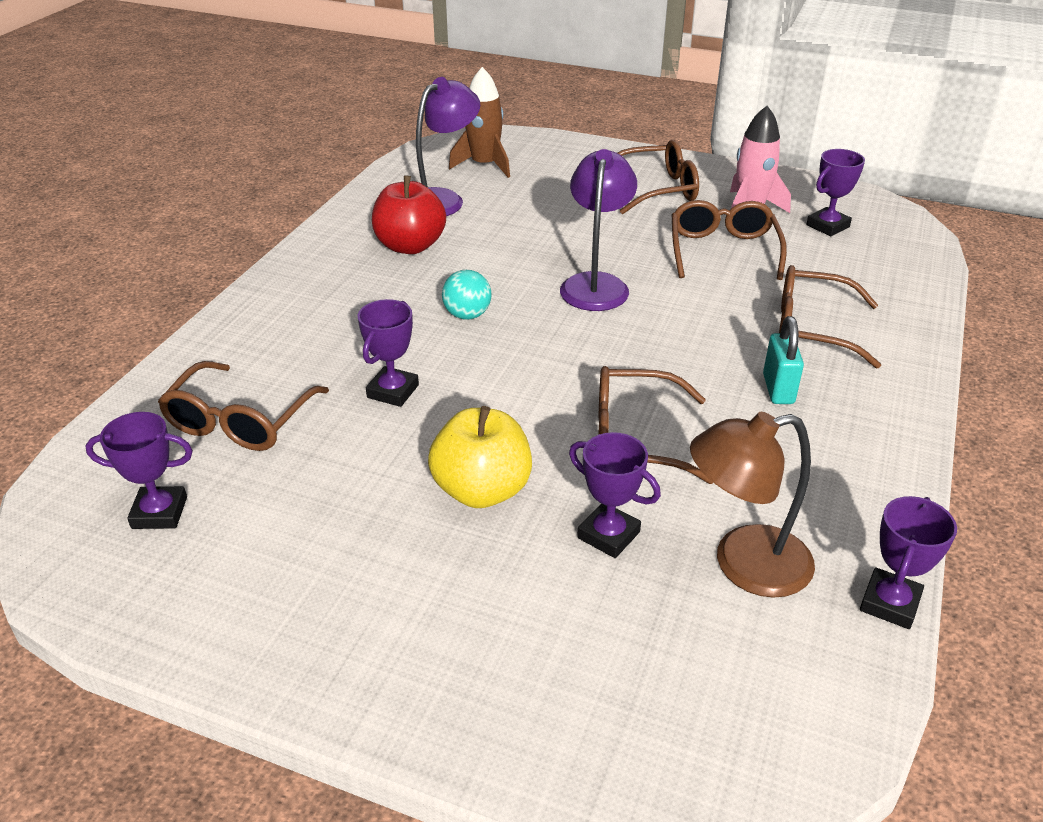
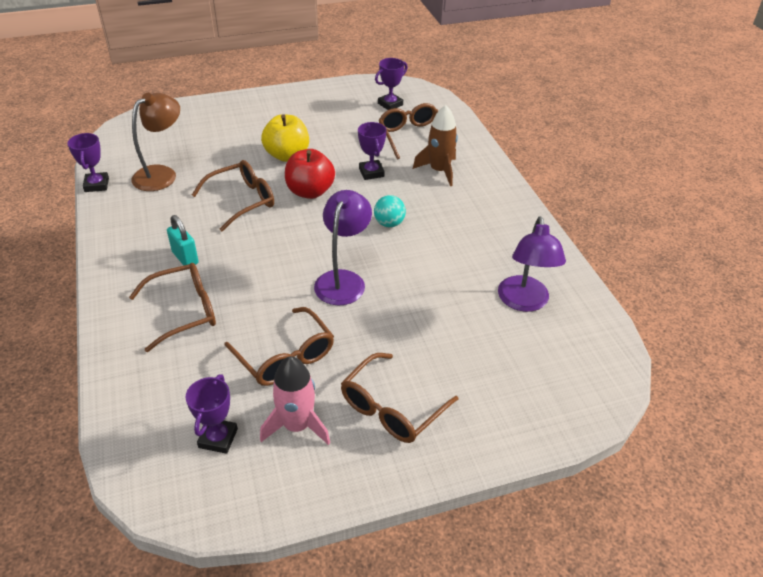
camera: 140 degrees right, 5 degrees up
(410, 246) = (483, 252): red apple -> red apple (310, 191)
(484, 165) = (551, 359): brown rocket -> brown rocket (439, 171)
(596, 284) = (343, 280): purple lamp -> purple lamp turned 135 degrees counterclockwise
(608, 535) = (223, 162): purple trophy -> none

